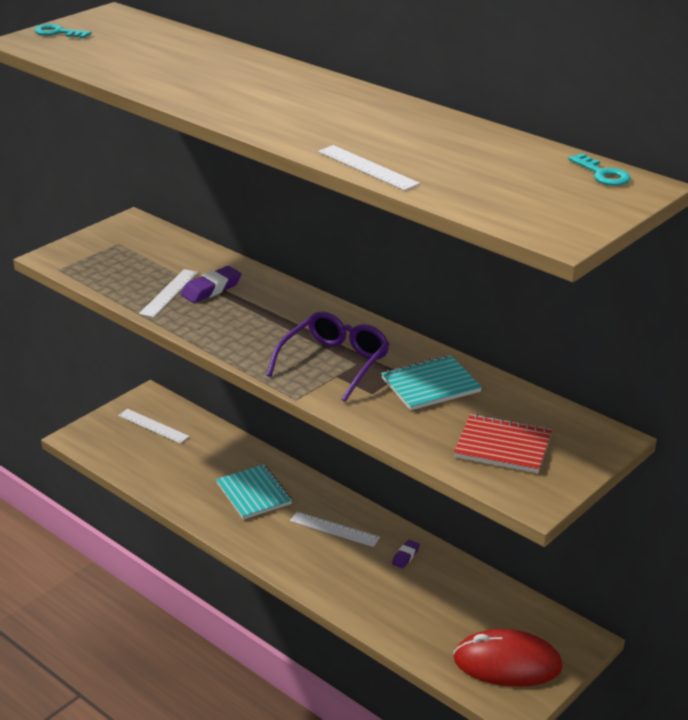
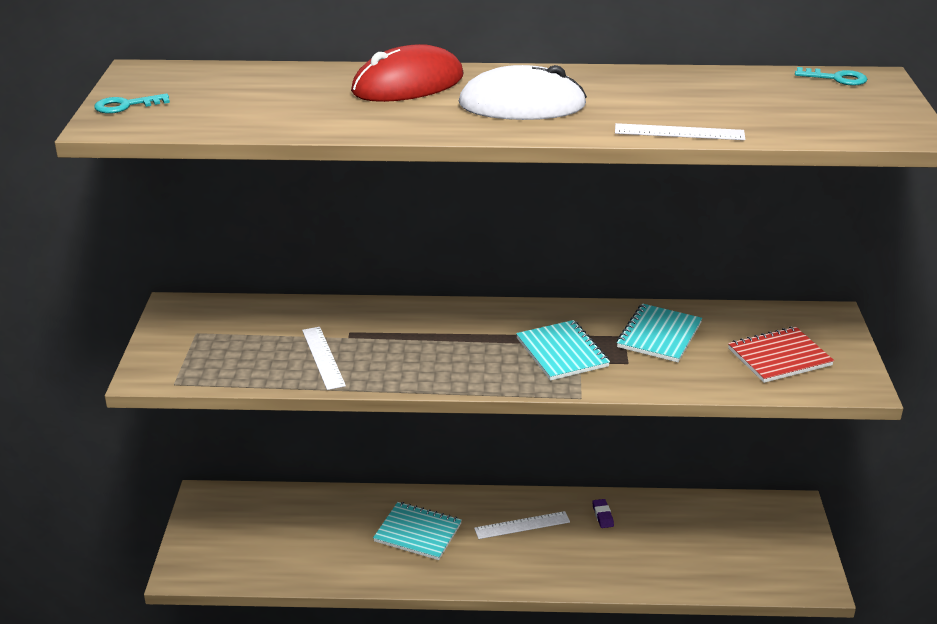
camera: 40 degrees left, 0 degrees up
(153, 426) = (245, 521): white ruler -> none
(211, 289) = (356, 337): purple eraser -> none
(299, 111) = (522, 105): none -> white mouse
(334, 363) = (562, 352): purple glasses -> turquoise notebook
(507, 663) = (773, 555): red mouse -> red mouse (408, 84)

